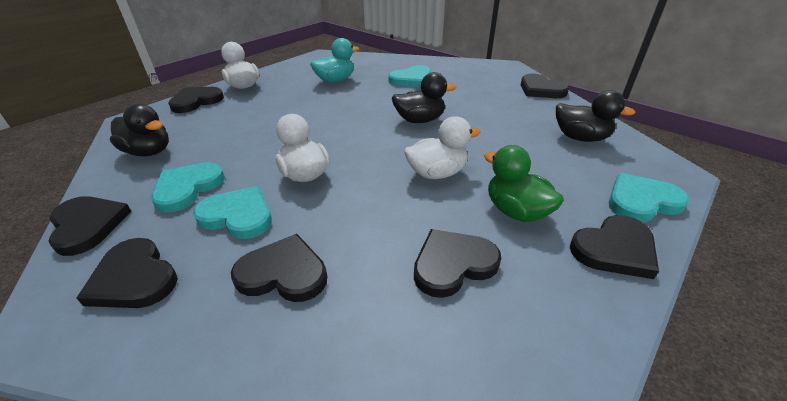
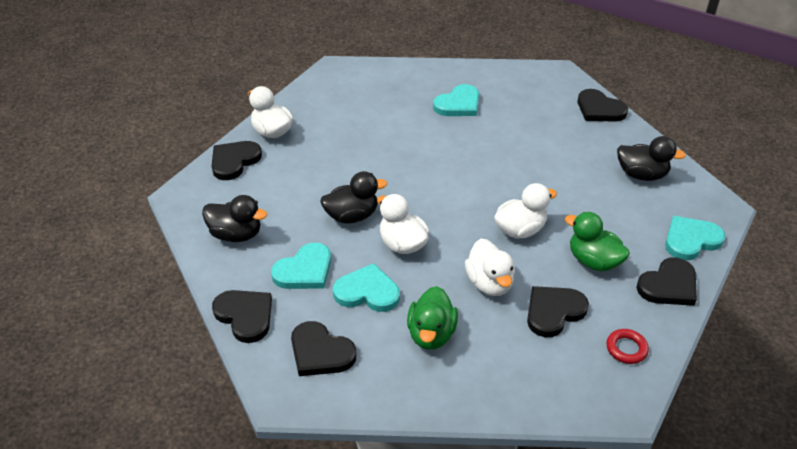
camera: 10 degrees left, 5 degrees up
(187, 188) = (304, 270): turquoise heart -> turquoise heart turned 150 degrees counterclockwise
(283, 273) = (431, 334): black heart -> green duck
(335, 80) = (373, 113): turquoise duck -> none
(382, 222) = (489, 283): none -> white duck
(420, 120) = (486, 166): black duck -> black duck (352, 216)
(550, 330) = (626, 348): none -> red ring

